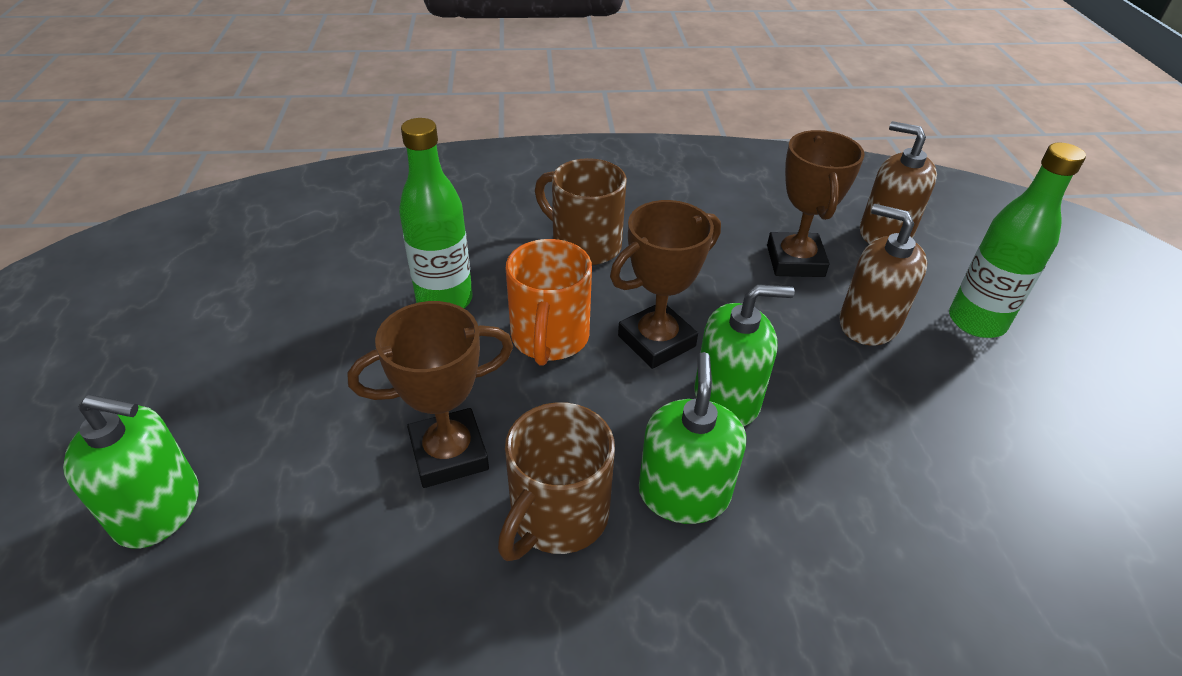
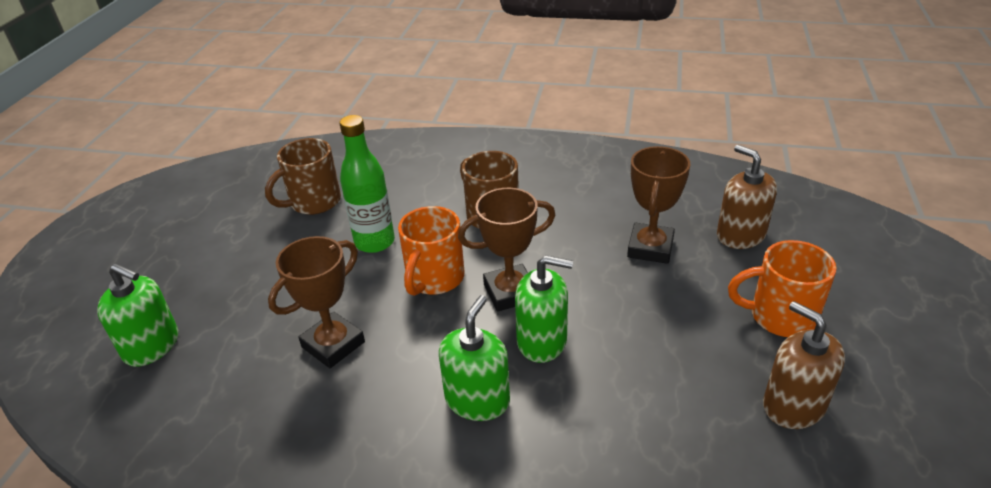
camera: 20 degrees right, 5 degrees down
(449, 454) = (333, 344): brown trophy -> brown trophy turned 45 degrees counterclockwise
(557, 517) = (384, 398): brown mug -> brown mug (313, 202)
(868, 323) = (685, 304): brown soap dispenser -> brown soap dispenser (793, 405)
(976, 322) = (780, 317): green bottle -> orange mug

